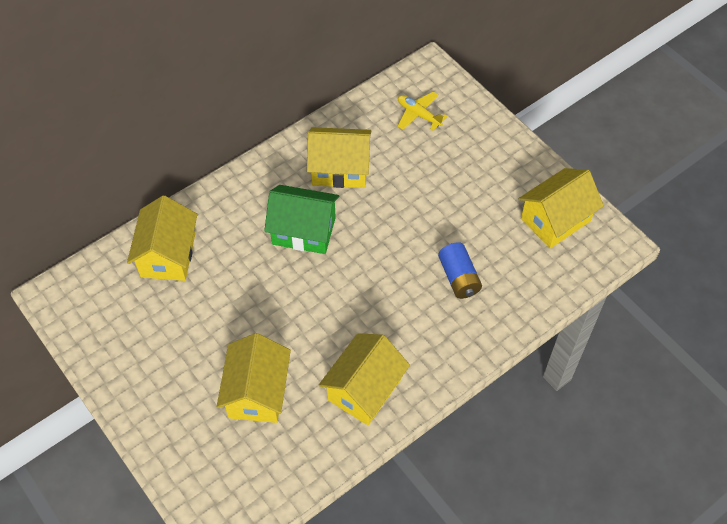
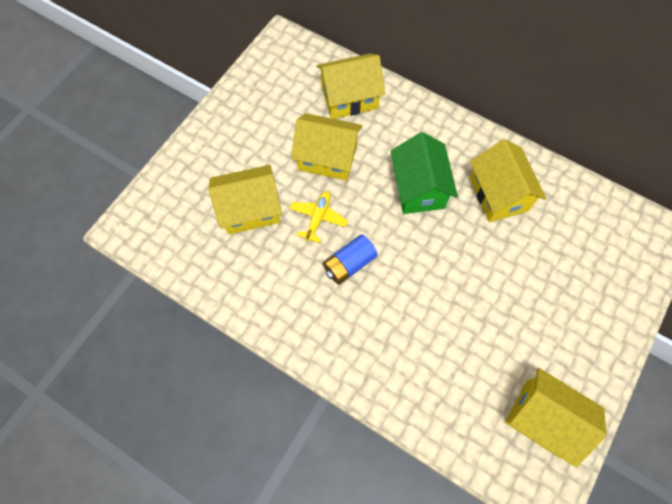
camera: 70 degrees right, 10 degrees up
(364, 389) = (281, 293): yellow house -> yellow house (327, 158)
(418, 115) = (599, 241): yellow plane -> yellow plane (318, 218)
(458, 278) = (429, 340): blue battery -> blue battery (349, 264)

